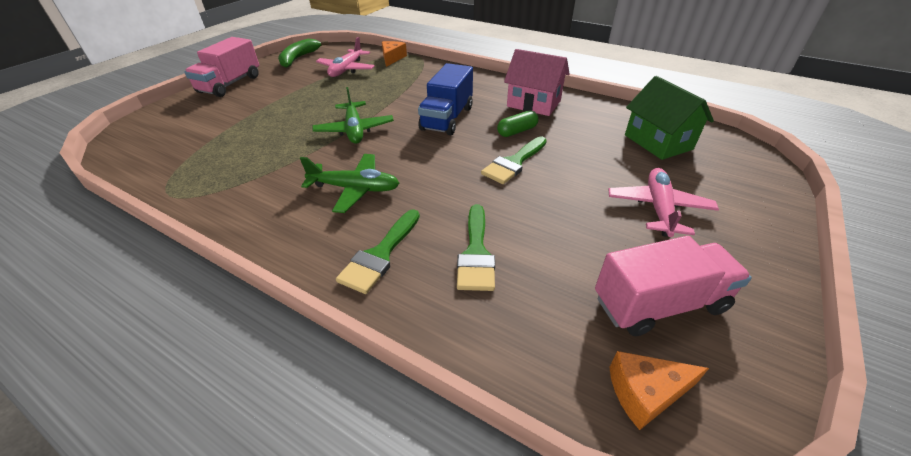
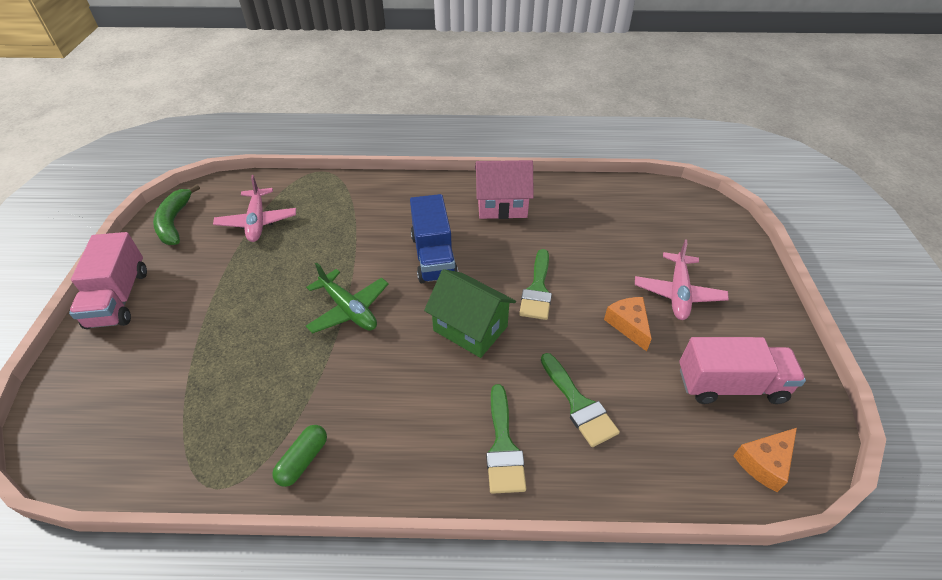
camera: 30 degrees left, 5 degrees up
(355, 189) = (416, 385): green plane -> none
(392, 58) = (299, 185): orange cheese -> orange cheese (628, 325)
(517, 131) = (512, 249): green capsule -> green capsule (303, 460)
(658, 142) = (635, 217): green house -> green house (470, 328)
(658, 208) = (678, 293): pink plane -> pink plane turned 150 degrees counterclockwise
(659, 304) = (730, 385): pink truck -> pink truck turned 45 degrees clockwise

